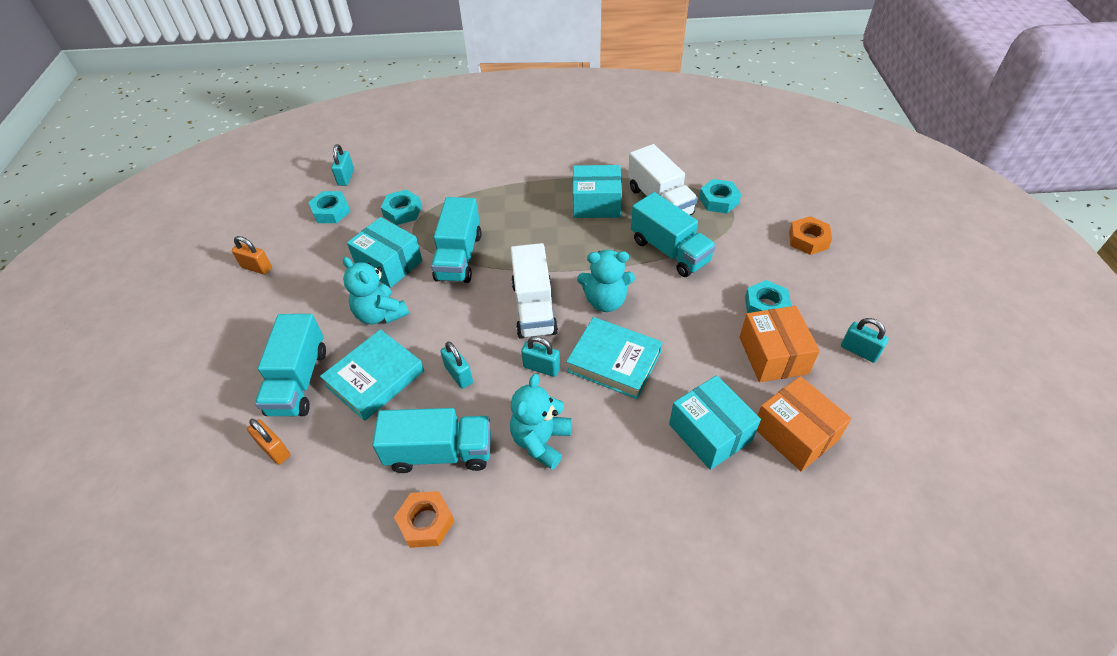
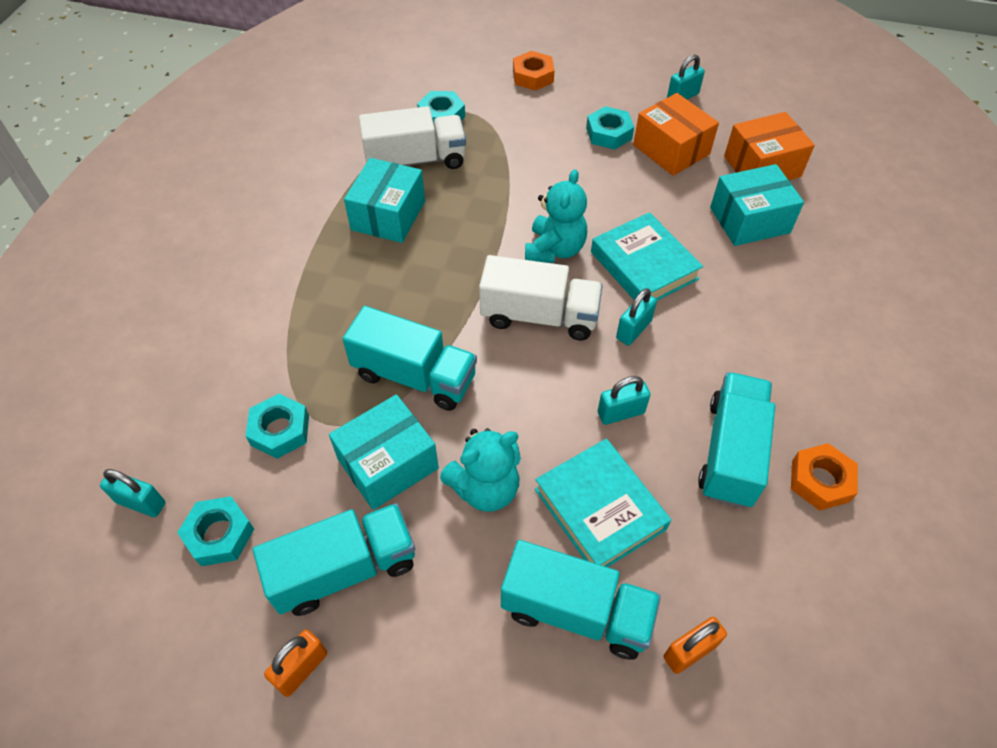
camera: 75 degrees left, 5 degrees up
(541, 441) = (733, 353): turquoise teddy bear -> none
(614, 361) = (643, 265): turquoise book -> turquoise book turned 75 degrees counterclockwise
(670, 251) = (501, 176): turquoise truck -> turquoise truck (344, 569)
(773, 355) = (671, 149): orange box -> orange box turned 45 degrees clockwise

